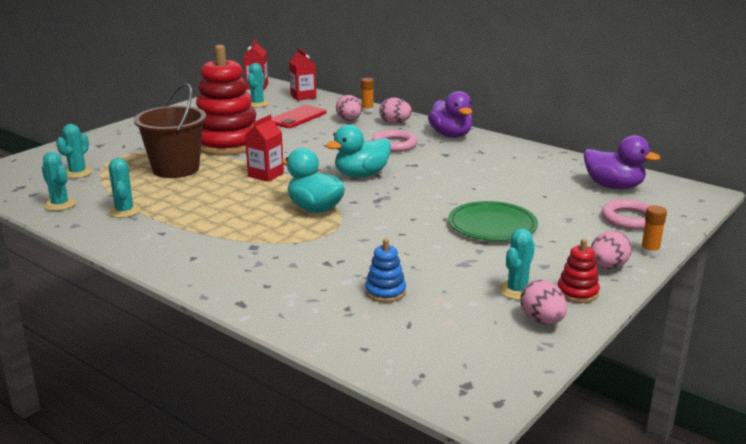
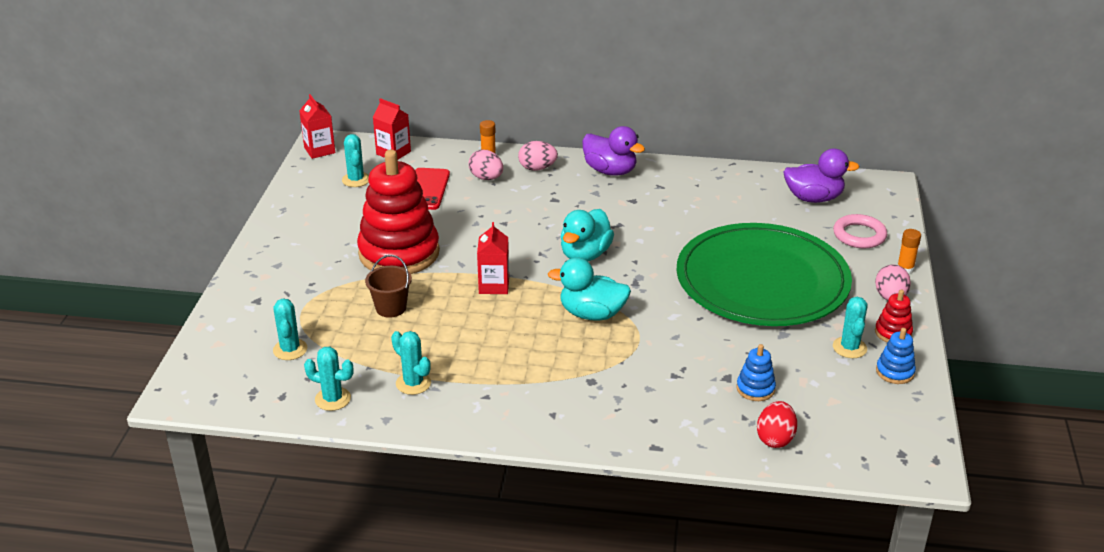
camera: 30 degrees left, 10 degrees up
(176, 169) = (391, 308): brown bucket -> brown bucket, size x0.57
(354, 332) = (775, 438): none -> red egg
(394, 145) = (571, 202): pink ring -> none
(492, 225) = (762, 280): green plate -> green plate, size x1.99
(542, 321) = (895, 372): pink egg -> blue stacking toy

